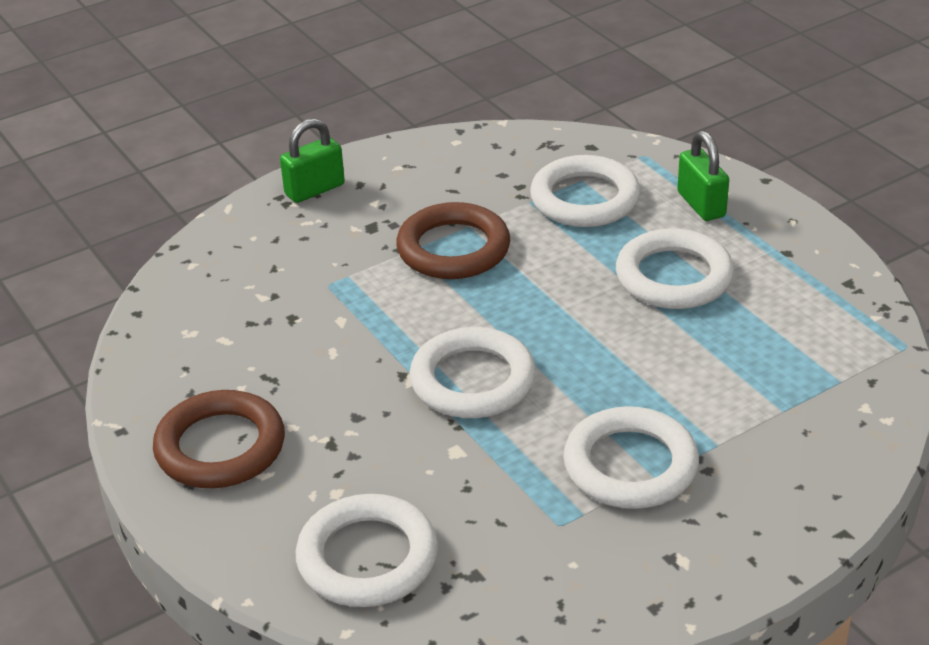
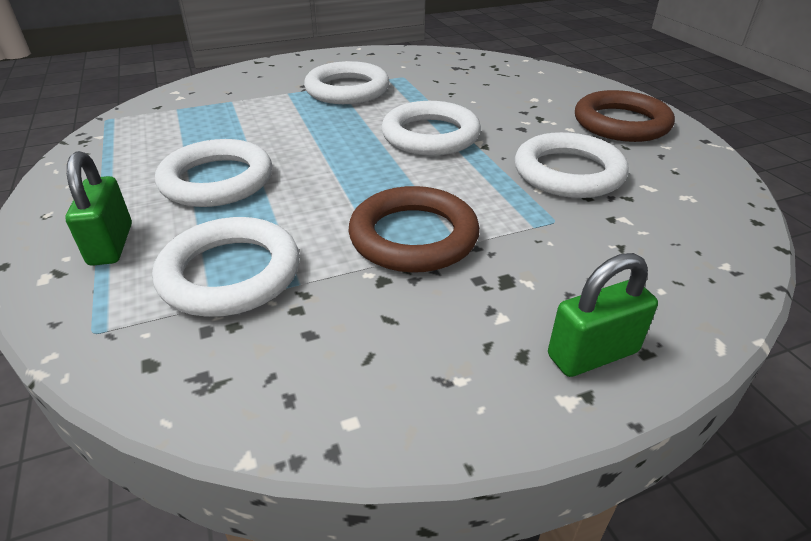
camera: 170 degrees left, 0 degrees up
(367, 558) = (514, 76): white ring -> white ring (568, 172)

